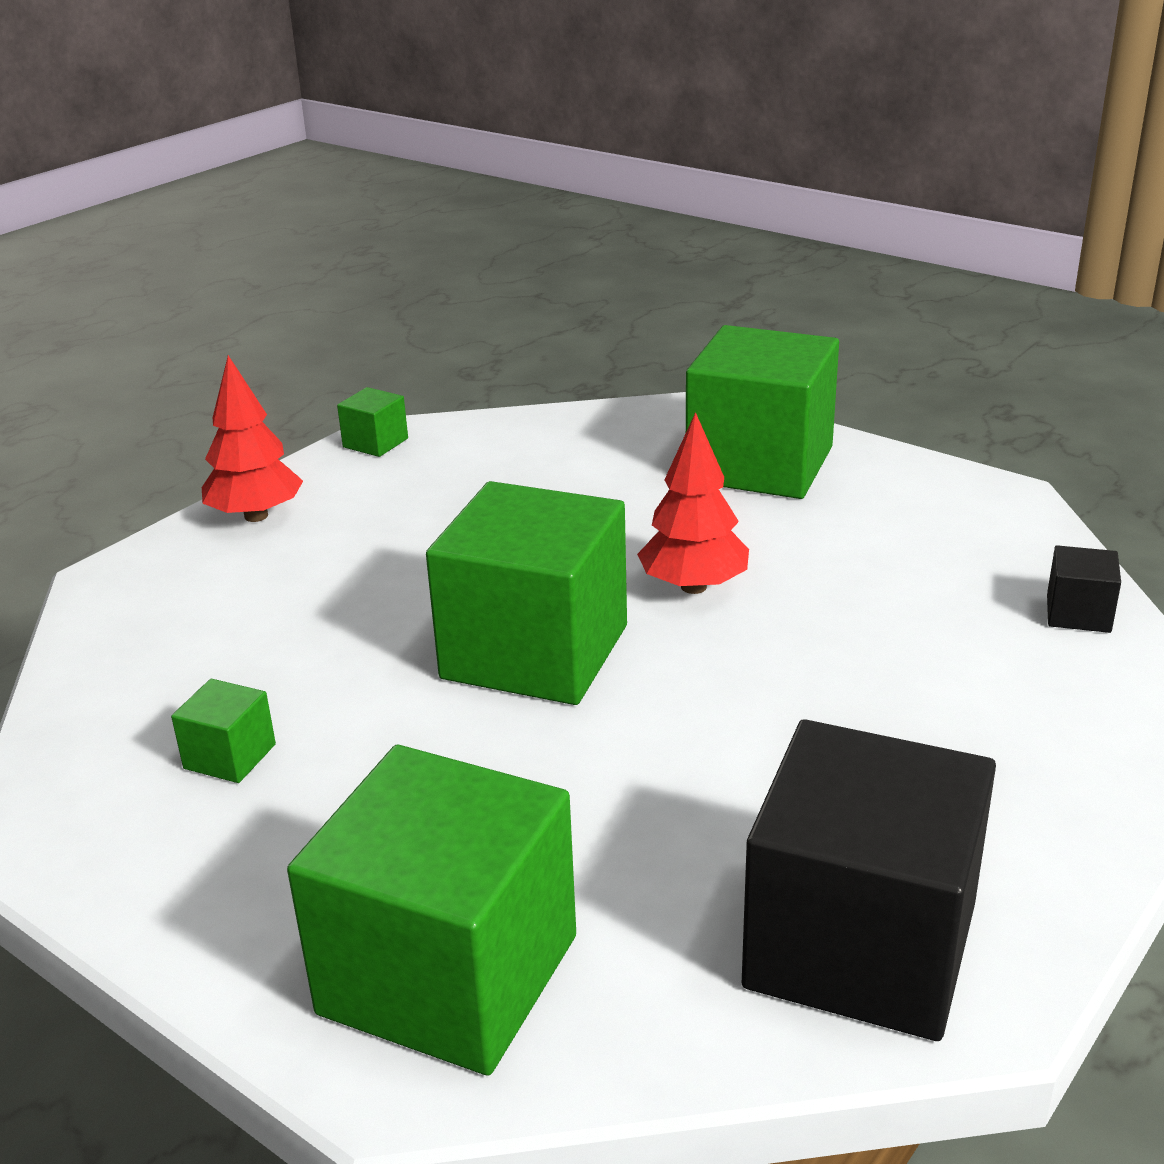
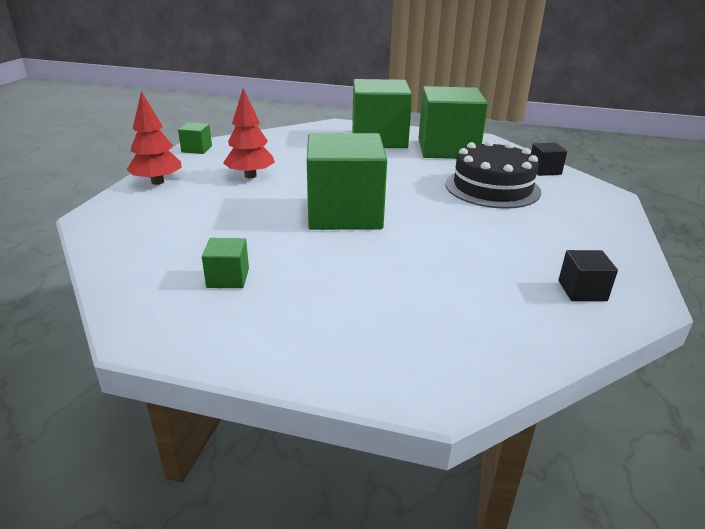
camera: 25 degrees left, 0 degrees up
(449, 974) = (423, 343): green cube -> green cube (447, 149)
(694, 587) = (391, 181): red tree -> red tree (250, 176)
(861, 945) = (582, 290): black cube -> black cube, size x0.41
(903, 642) = (492, 187): none -> black cake

